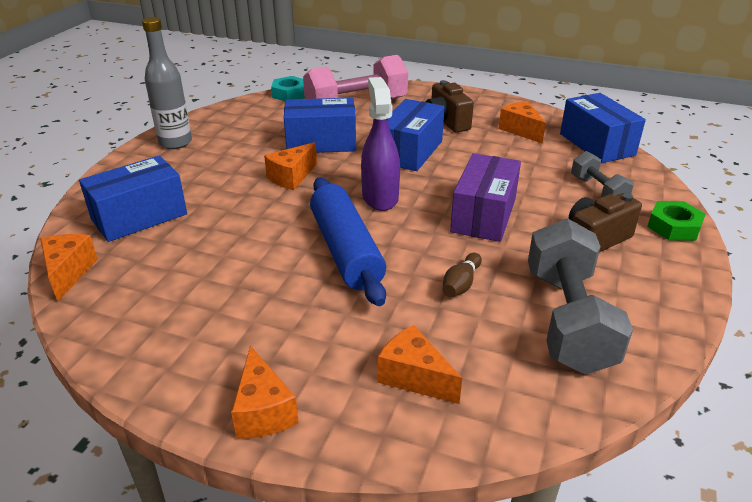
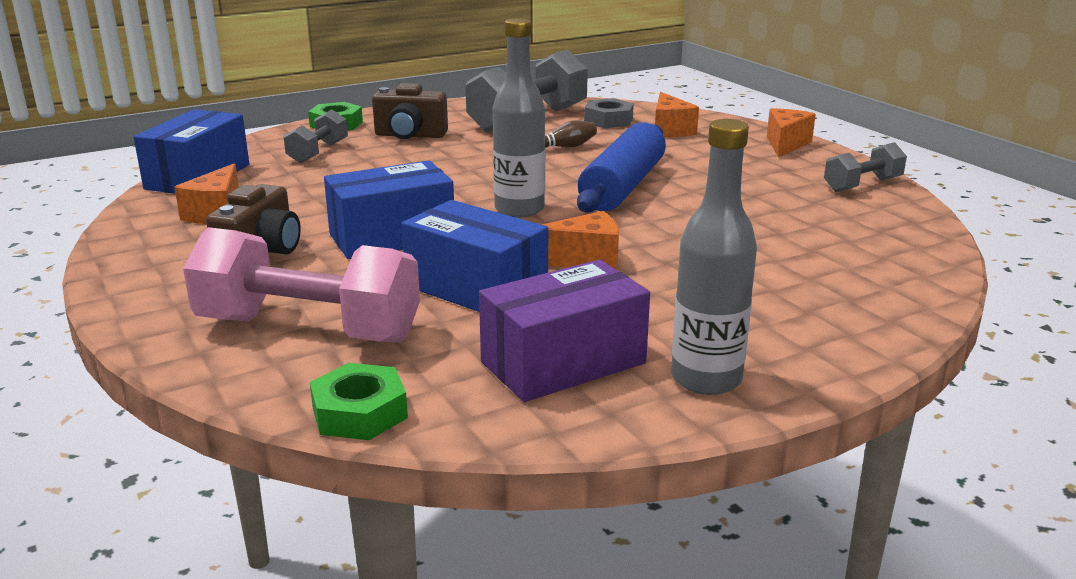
camera: 140 degrees left, 10 degrees down
(69, 273) = (932, 252): orange cheese -> none
(139, 216) = (828, 280): blue box -> none
(144, 351) = (862, 185): none -> grey dumbbell
(289, 94) = (360, 412): turquoise nut -> green nut
(380, 197) = (519, 209): purple spray bottle -> grey bottle
(483, 215) = (455, 170): purple box -> purple box (563, 363)
(499, 364) = (608, 120): none -> grey nut

